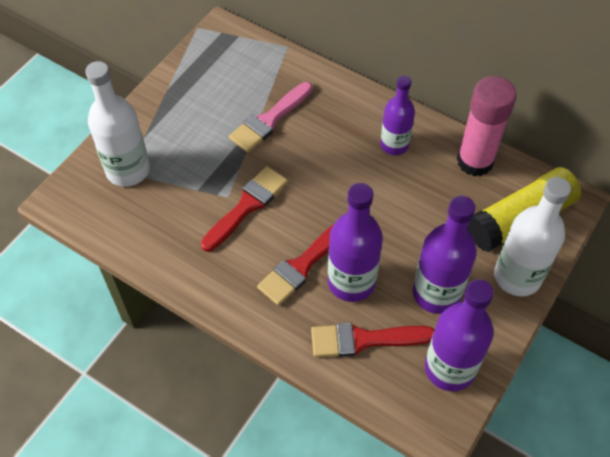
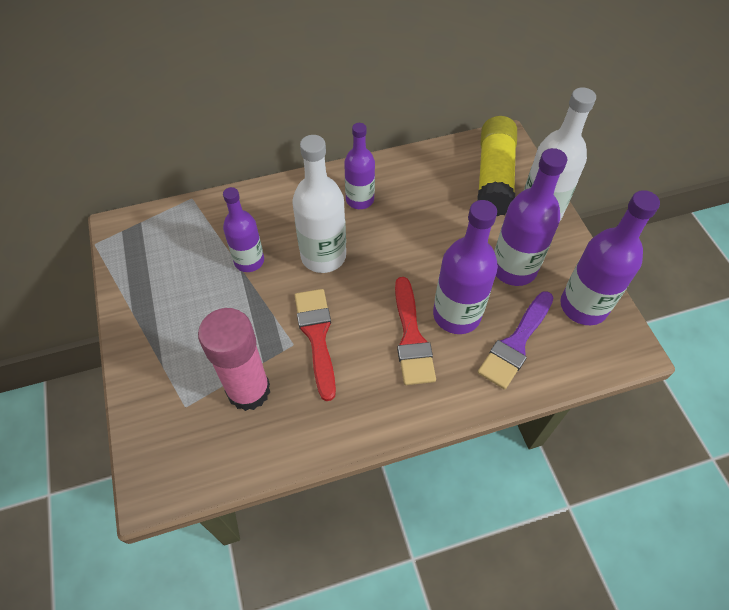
camera: 50 degrees left, 0 degrees up
(128, 170) = (183, 404): white bottle -> white bottle (323, 256)
(269, 120) = (249, 261): pink brush -> purple bottle
(364, 339) = (515, 343): red brush -> purple brush
(475, 161) = (422, 166): pink glue stick -> pink glue stick (249, 390)

